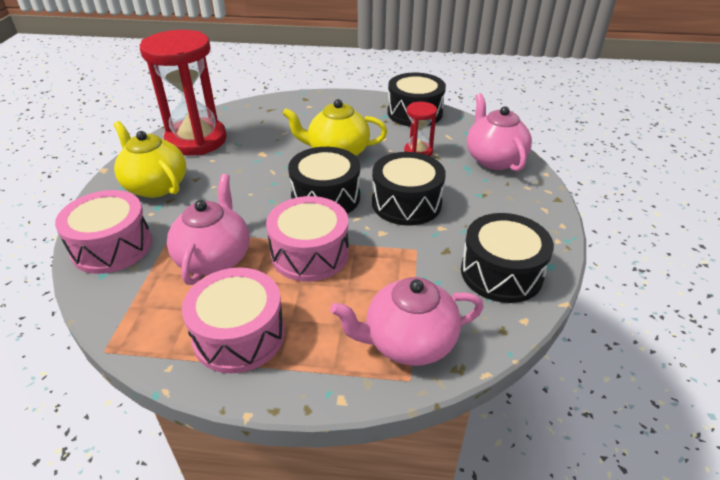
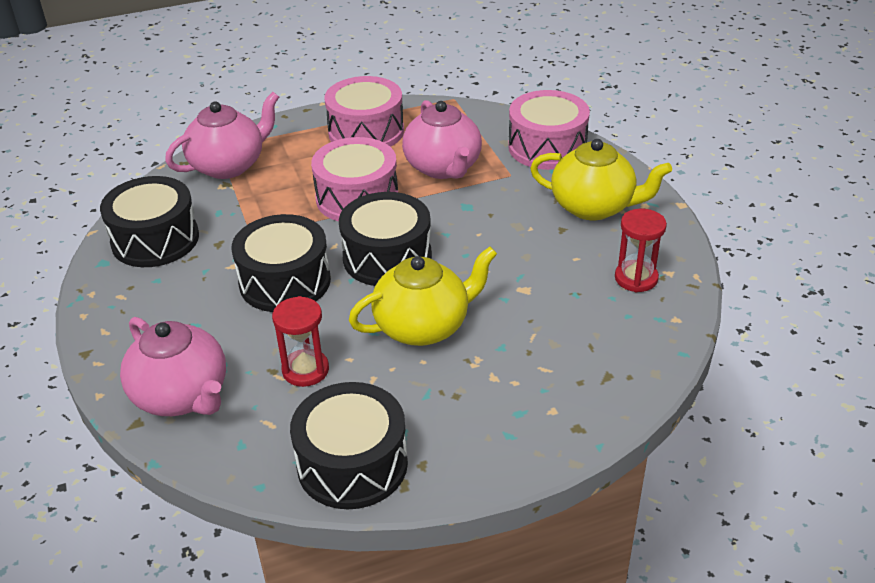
camera: 155 degrees right, 0 degrees up
(196, 140) = (636, 278): red hourglass -> red hourglass, size x0.47

